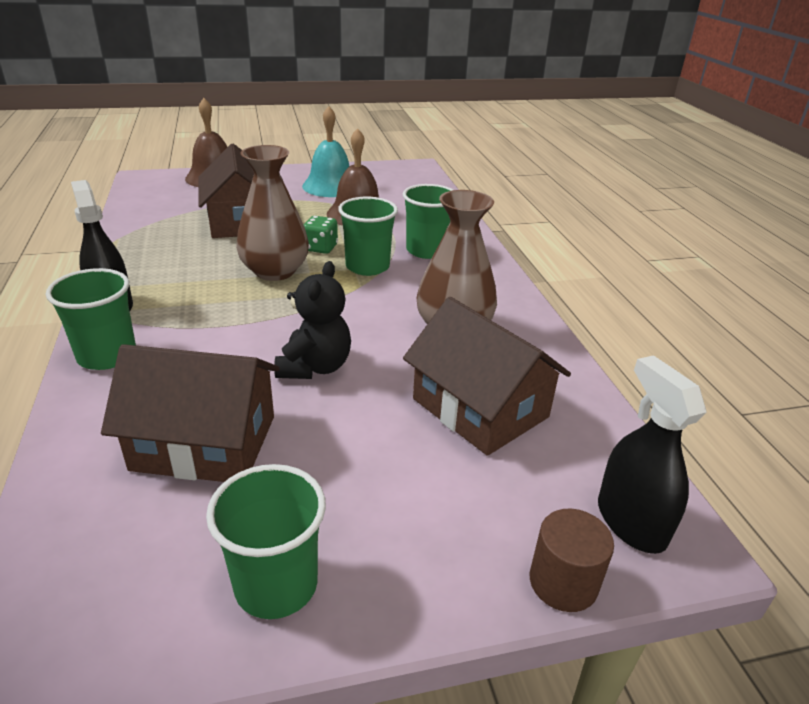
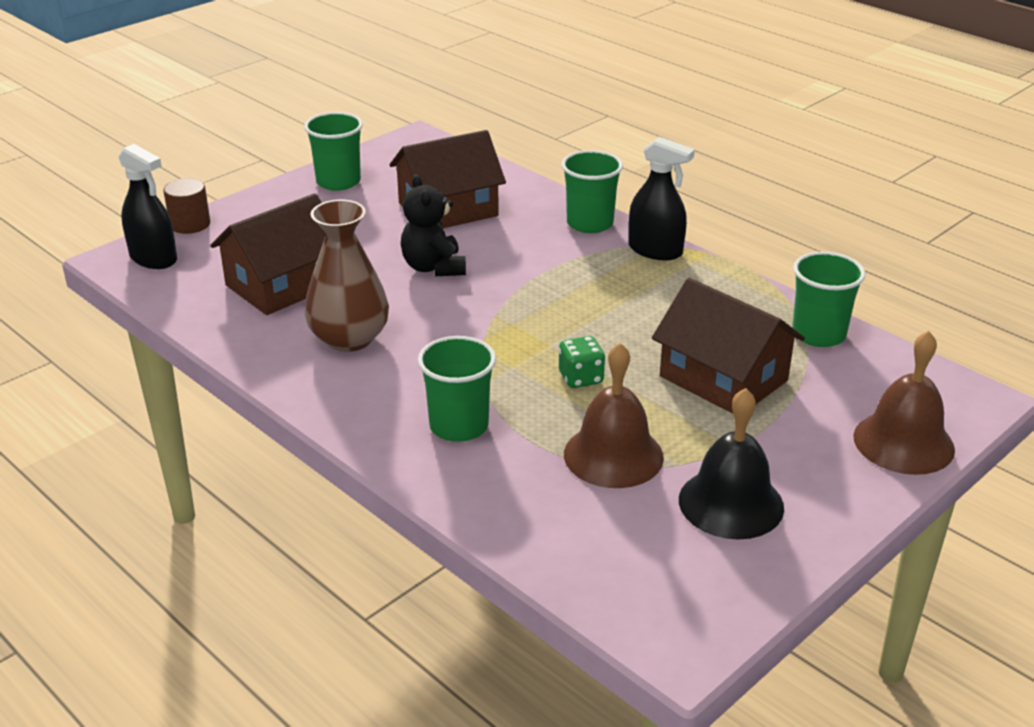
camera: 150 degrees right, 0 degrees up
(275, 271) = (583, 331): brown vase -> none
(331, 186) = (731, 503): turquoise bell -> black bell
(367, 266) = (500, 374): green cup -> green cup (818, 334)
(480, 408) = (283, 285): brown house -> brown house turned 60 degrees counterclockwise

